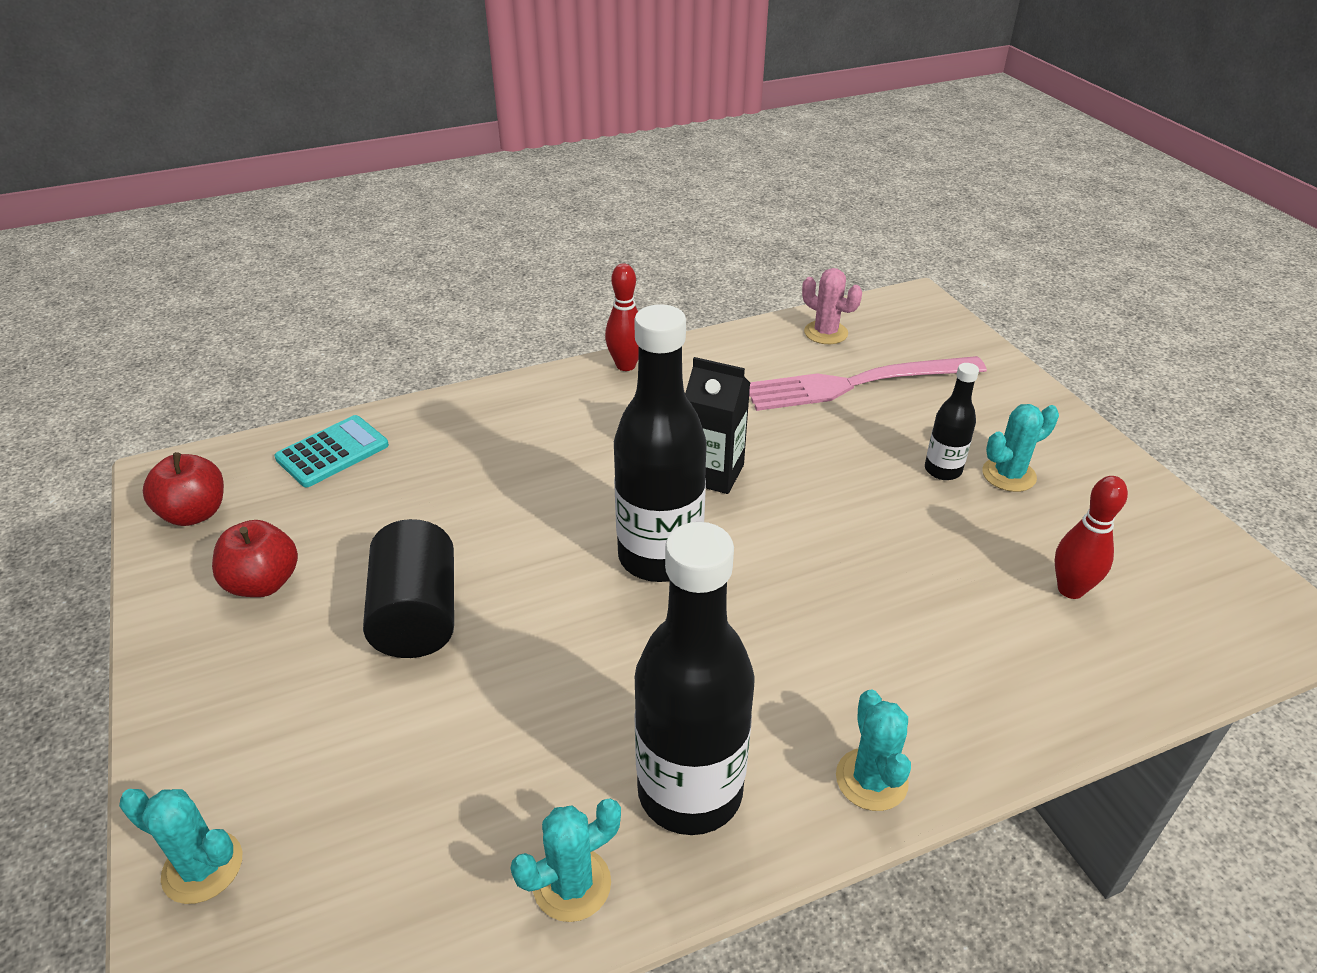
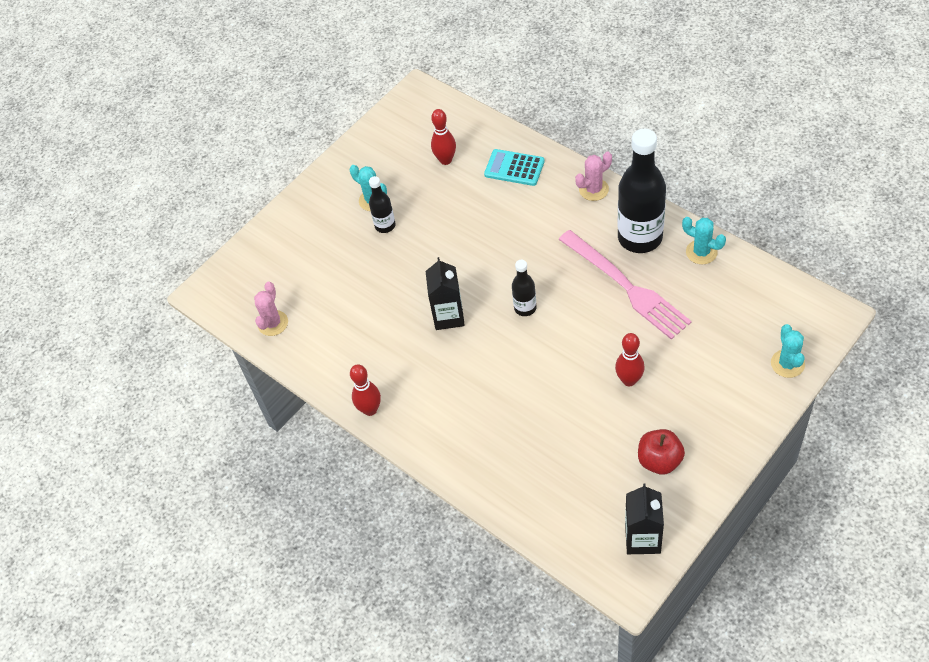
camera: 110 degrees left, 15 degrees up
(195, 513) = (642, 538): red apple -> black carton
(332, 452) = (550, 510): turquoise calculator -> turquoise calculator (514, 168)
(417, 615) = (629, 380): black cylinder -> red bowling pin
(659, 556) = (525, 308): black bottle -> black bottle, size x0.49
(857, 383) = (323, 287): pink fork -> pink fork (625, 286)
(871, 779) = (593, 189): turquoise cactus -> pink cactus

